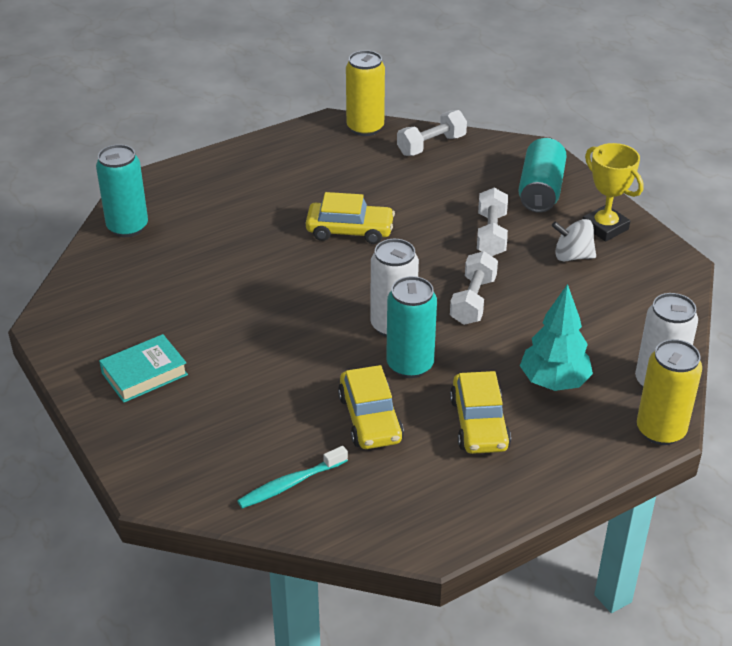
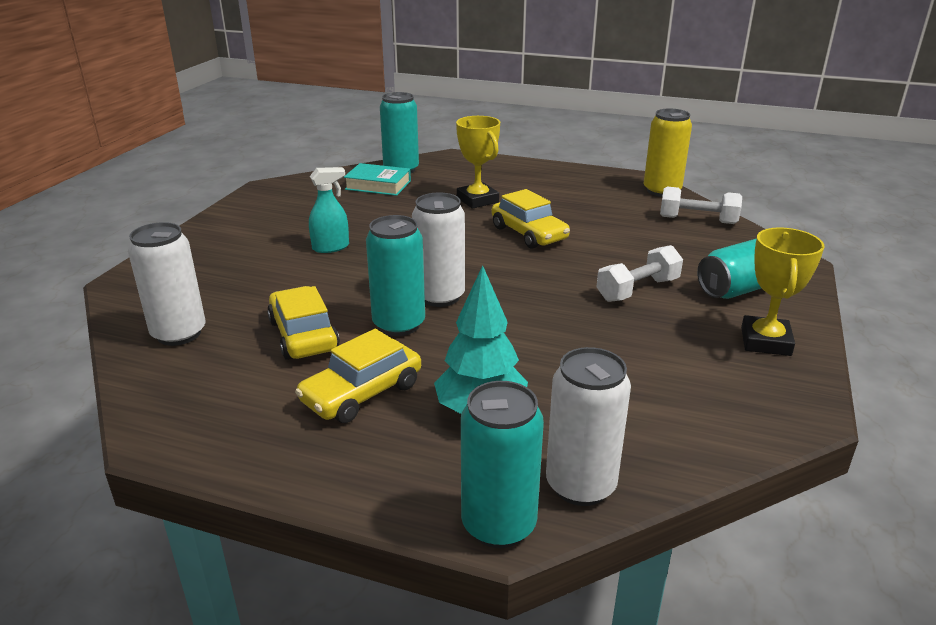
camera: 50 degrees right, 10 degrees down
(144, 374) = (252, 232): turquoise book -> turquoise book (378, 185)
(238, 341) = (331, 247): none -> turquoise spray bottle
(255, 221) = (477, 200): none -> yellow trophy
(290, 484) = (179, 333): turquoise toothbrush -> white can
(370, 418) = (303, 335): yellow car -> yellow car turned 120 degrees clockwise
(473, 301) = (532, 318): white dumbbell -> none
(572, 256) = (687, 342): white spinning top -> none
(660, 430) = (498, 525): yellow can -> turquoise can

